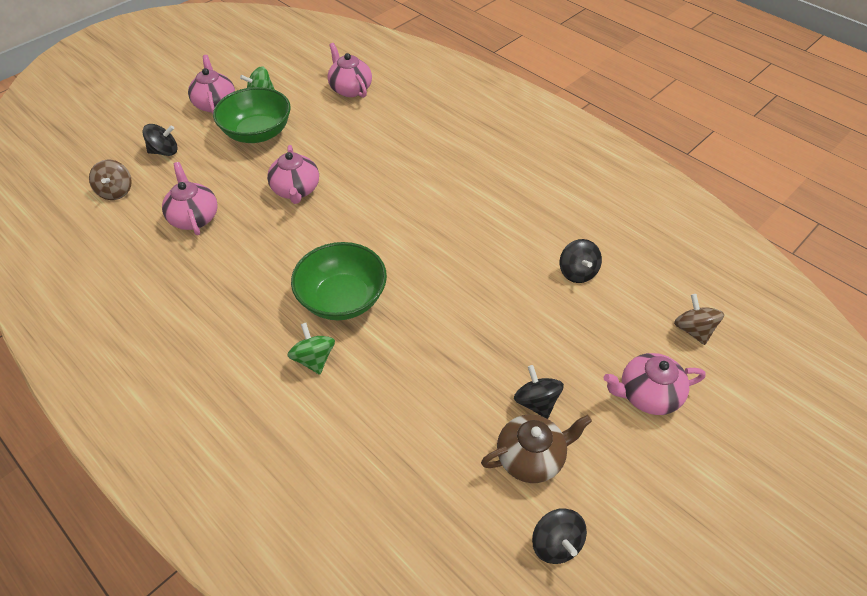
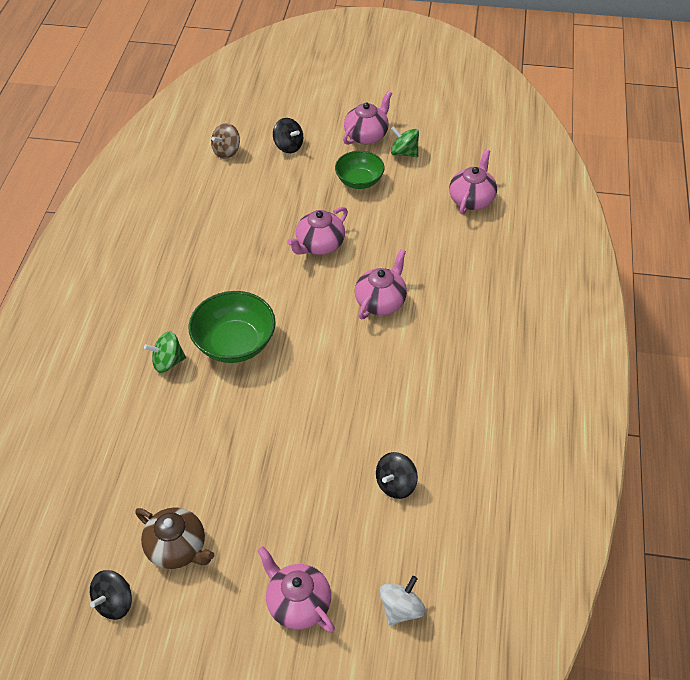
camera: 55 degrees right, 0 degrees up
(194, 217) = (240, 209): pink teapot -> pink teapot (381, 301)
(257, 133) = (359, 181): green bowl -> green bowl, size x0.66
(314, 359) = (168, 362): green spinning top -> green spinning top turned 135 degrees counterclockwise
(536, 402) = (231, 525): black spinning top -> none
(693, 330) = (401, 609): brown spinning top -> white spinning top

